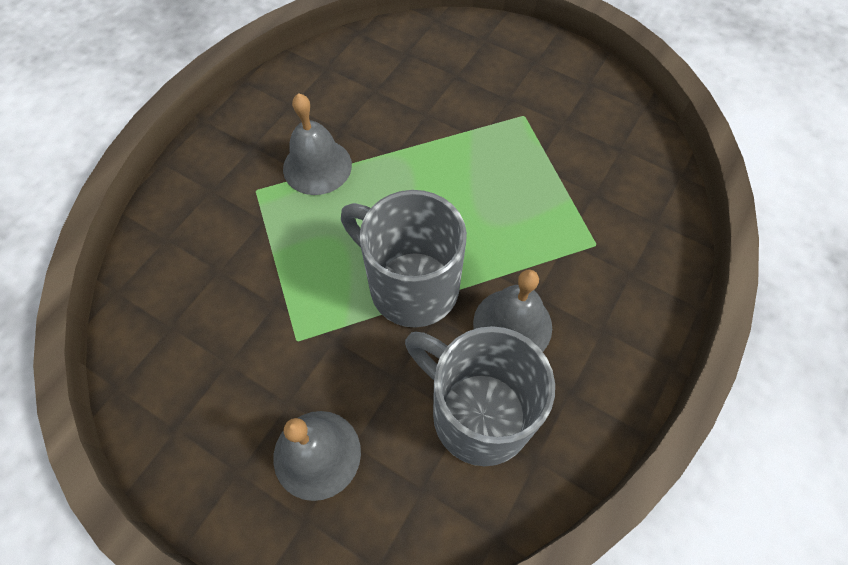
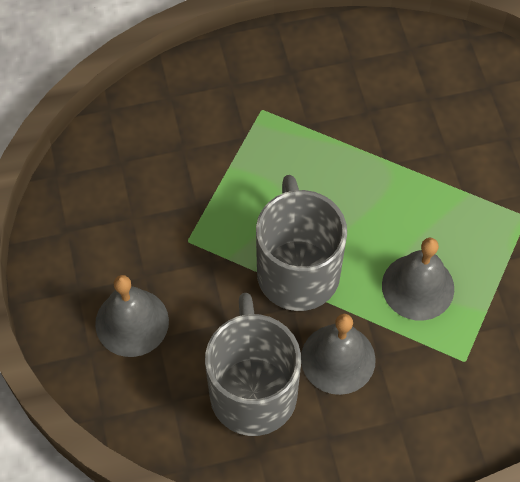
camera: 45 degrees right, 0 degrees up
(317, 166) = (322, 127): grey bell -> grey bell (418, 287)

